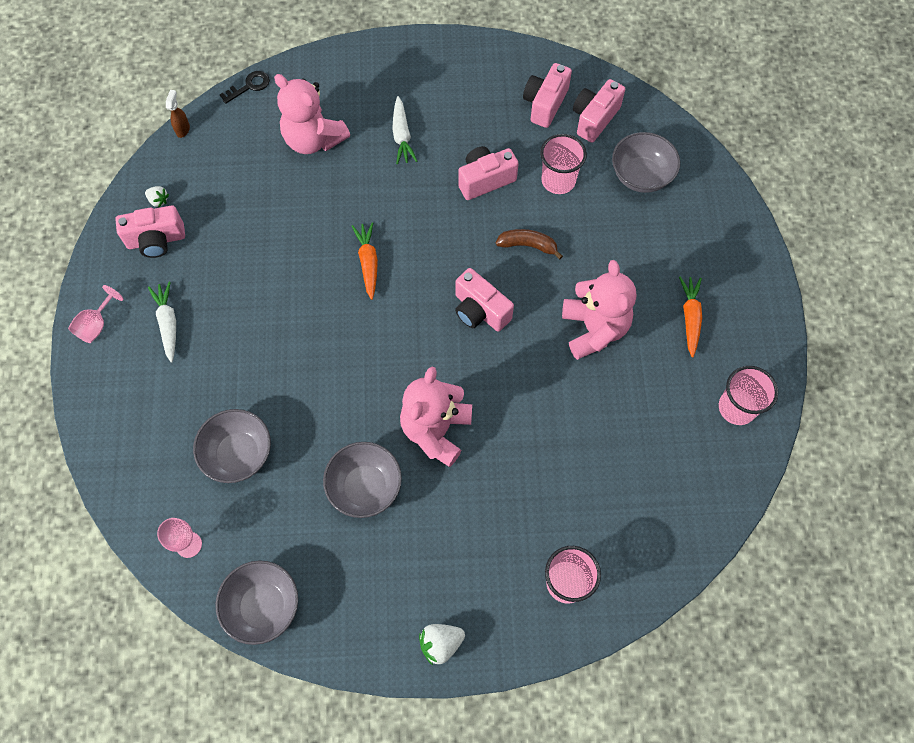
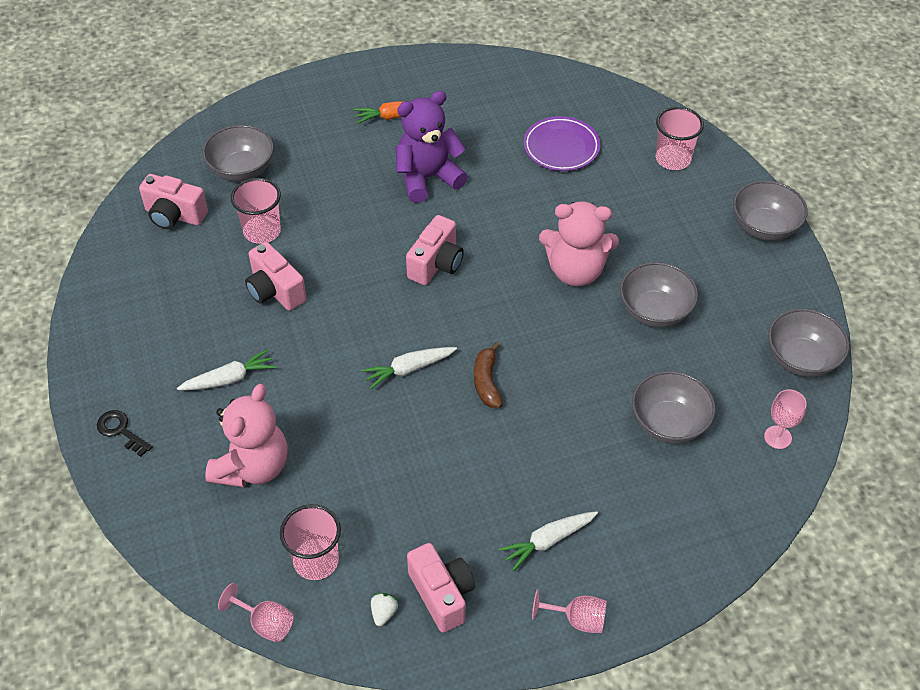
camera: 105 degrees left, 15 degrees down
(183, 129) = (265, 623): brown spray bottle -> pink goblet
(249, 86) = (179, 565): black key -> black key (121, 431)
(368, 263) = (408, 369): orange carrot -> white carrot
(441, 644) = (764, 227): white strawberry -> grey bowl
(528, 245) = (348, 241): brown banana -> brown banana (487, 382)
(545, 104) = (161, 259): pink camera -> none
(594, 329) = (428, 178): pink teddy bear -> purple teddy bear
(610, 469) = (561, 147): none -> purple plate
(737, 408) = (472, 79): pink cup -> pink cup (316, 560)

